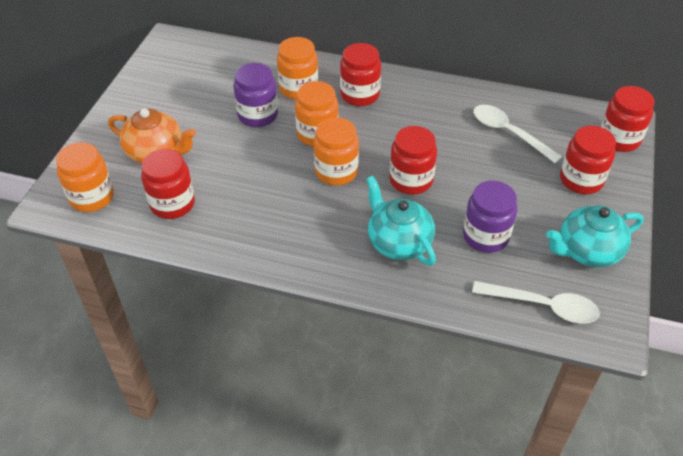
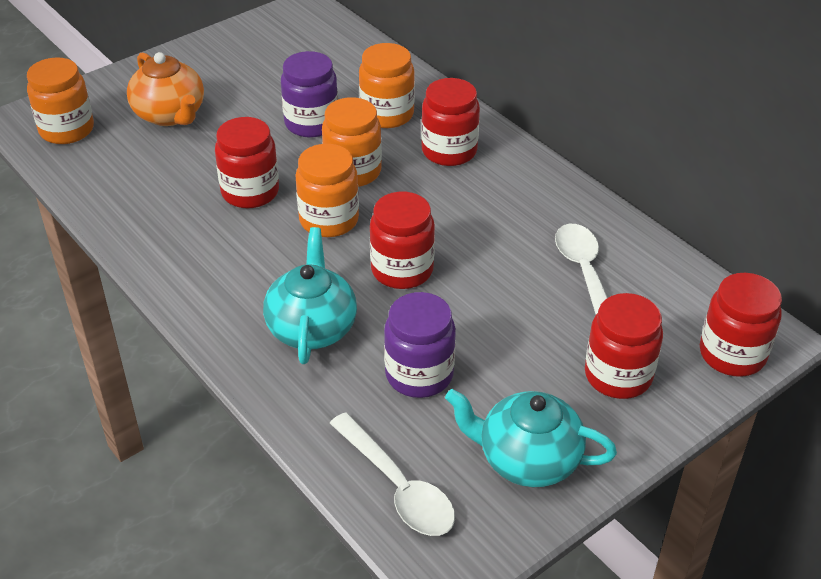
camera: 35 degrees right, 5 degrees down
(172, 204) = (130, 172): red jar -> red jar (250, 192)

